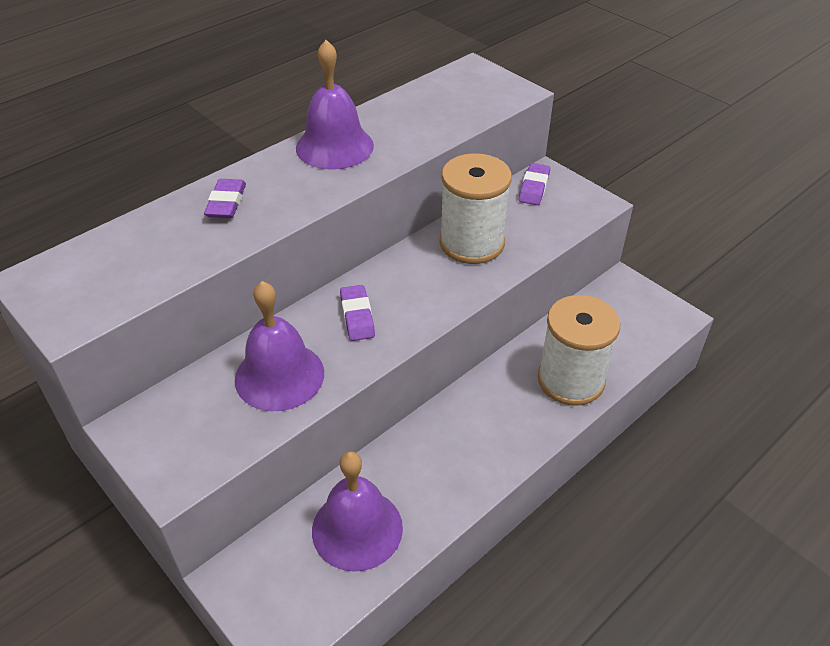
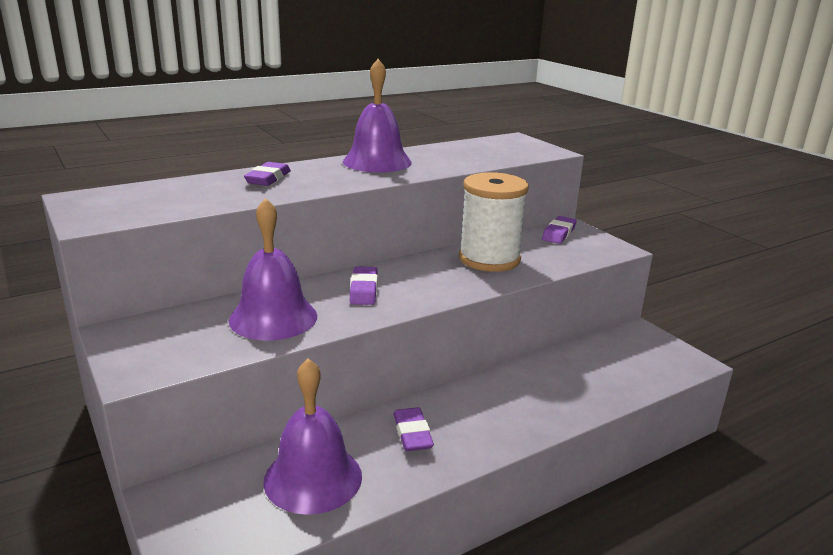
camera: 10 degrees right, 20 degrees down
(433, 458) = (412, 433): none -> purple eraser
(570, 380) = (572, 394): white spool -> none

